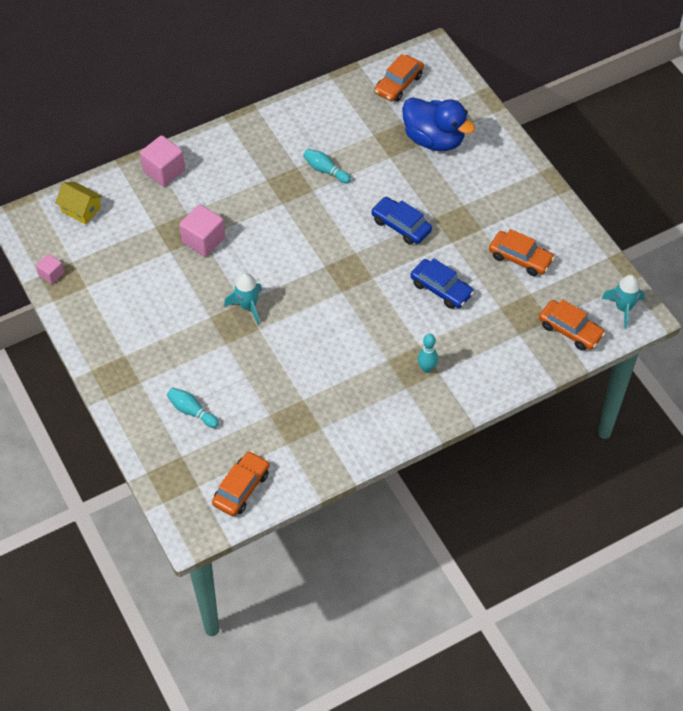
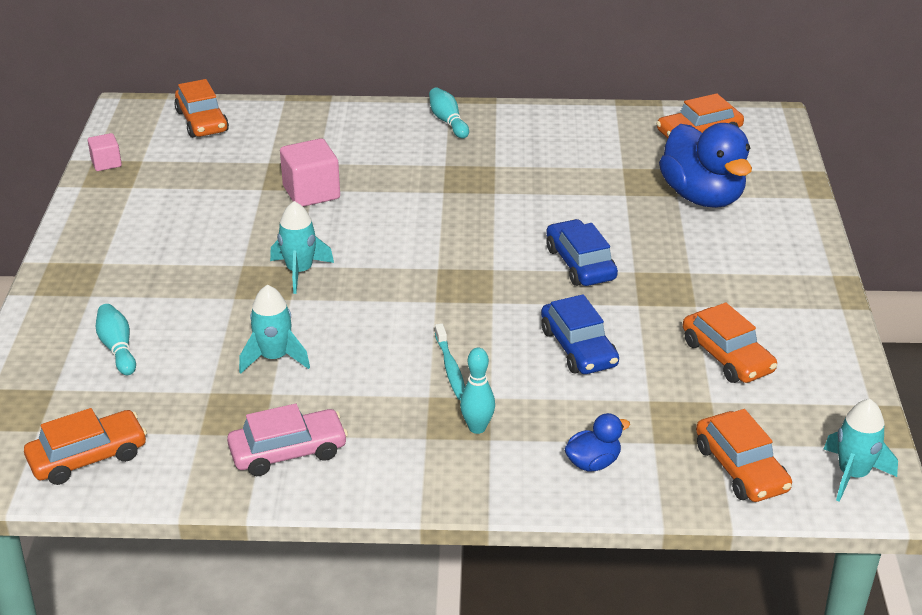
camera: 30 degrees right, 20 degrees down
(81, 209) = (202, 121): yellow house -> orange car
(164, 171) = (330, 120): pink cube -> none
(285, 375) = (274, 358): none -> turquoise rocket
(325, 170) = (528, 180): turquoise bowling pin -> turquoise bowling pin (448, 121)
(343, 432) = (288, 452): none -> pink car
(385, 336) = (450, 368): none -> turquoise toothbrush
(498, 362) = (593, 463): none -> blue duck

